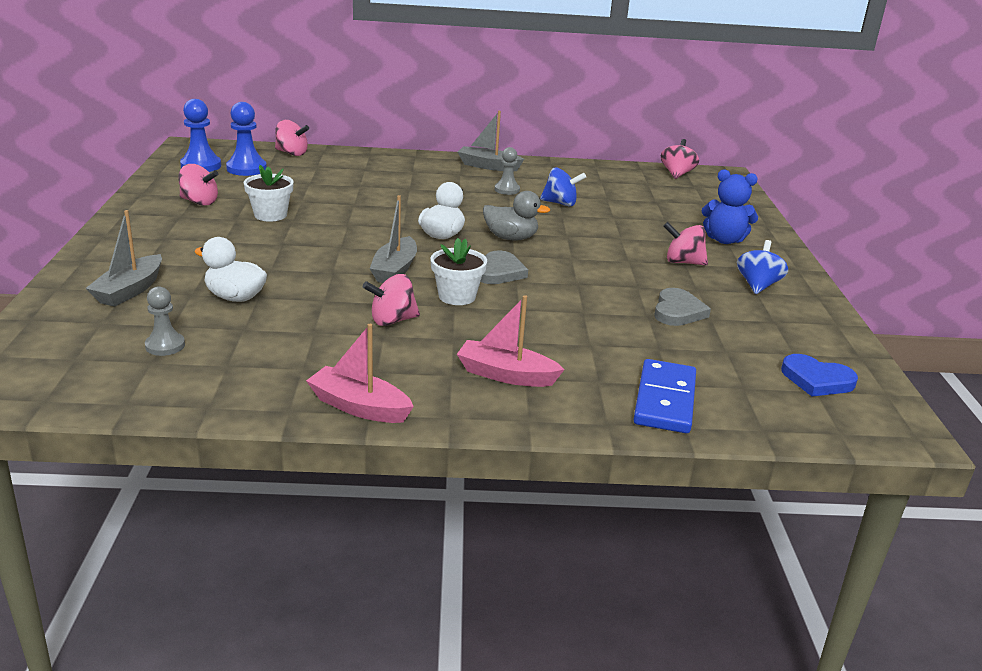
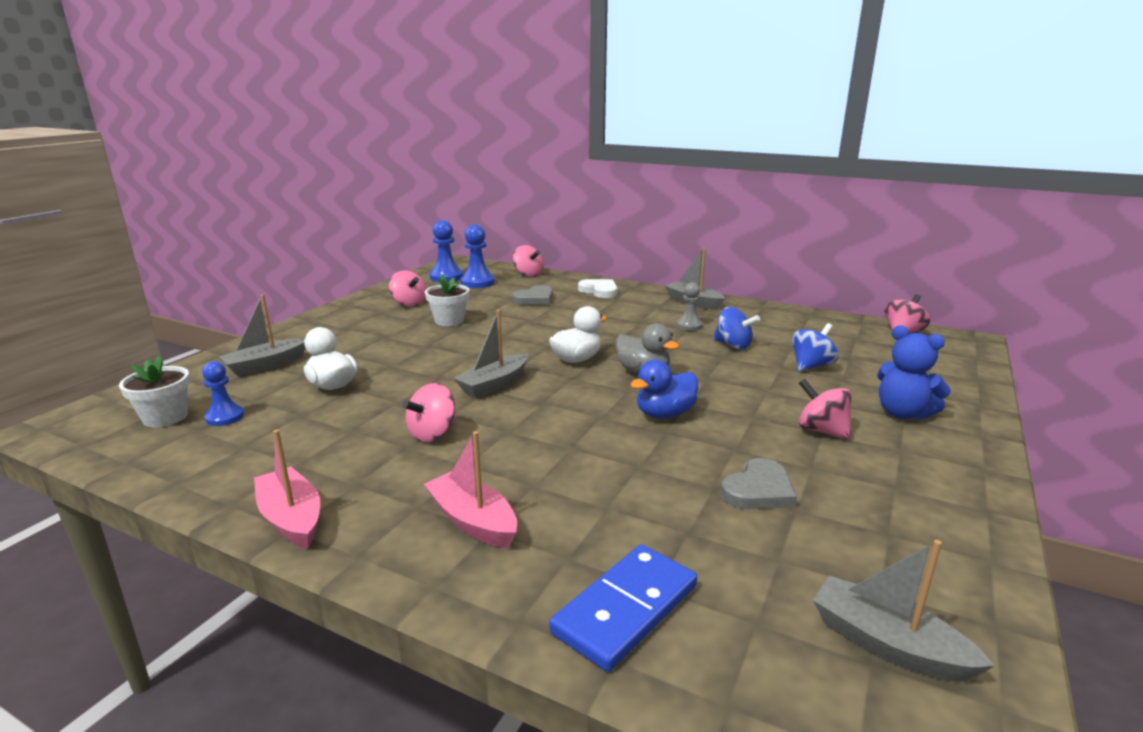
camera: 30 degrees right, 5 degrees down
(165, 346) = (225, 417): grey pawn -> blue pawn
(387, 164) = (599, 291): none -> white heart
(392, 320) = (432, 433): pink spinning top -> pink spinning top turned 60 degrees counterclockwise
(457, 296) = (522, 421): white flower pot -> white flower pot (165, 417)
(499, 272) = (593, 404): grey heart -> grey heart (535, 299)
(563, 270) = (664, 414): none -> blue duck
(758, 285) = (903, 479): blue spinning top -> blue spinning top (811, 366)
(816, 380) = (887, 644): blue heart -> grey boat

